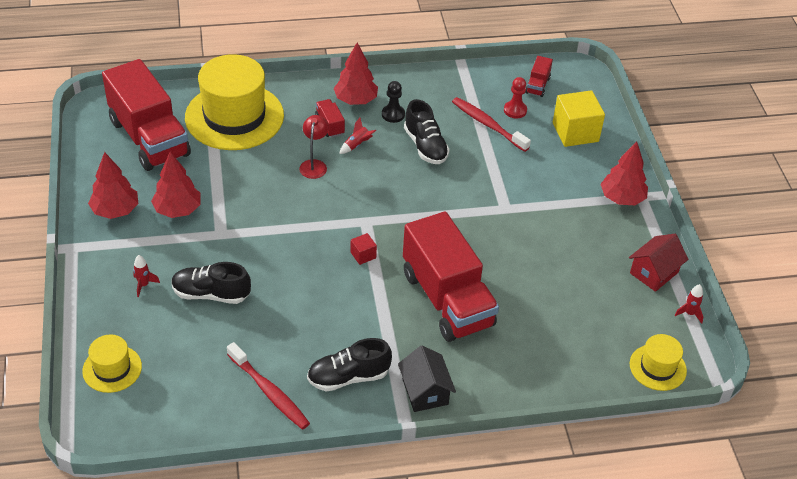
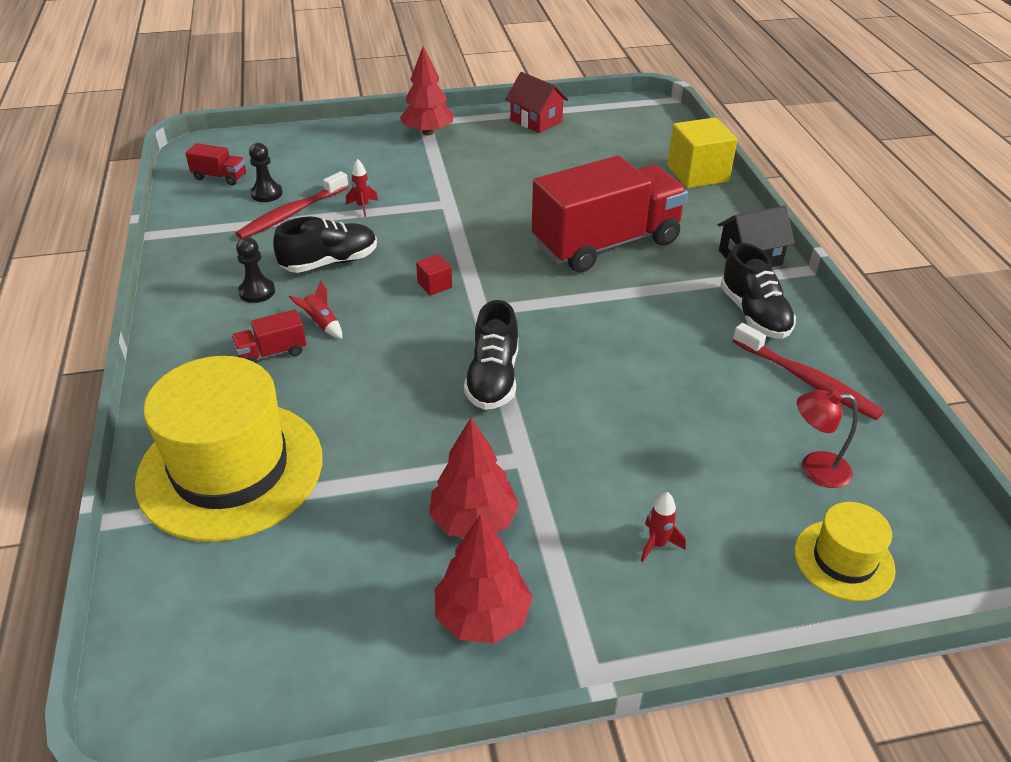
camera: 90 degrees left, 5 degrees down
(149, 138) = (275, 592): red truck -> none
(211, 294) = (654, 456): black shoe -> black shoe (493, 378)
(269, 392) = (807, 380): red toothbrush -> red toothbrush turned 90 degrees clockwise
(314, 165) = (363, 364): red lamp -> red lamp (815, 469)
(355, 100) = (216, 329): red tree -> none
(363, 255) = (545, 310): red cube -> red cube (434, 285)
(515, 110) = (266, 194): red pawn -> black pawn
(575, 132) = (314, 155): yellow cube -> yellow cube (697, 173)
(657, 367) = (660, 125): yellow hat -> none
(689, 313) = (586, 107): red rocket -> red rocket (363, 207)

